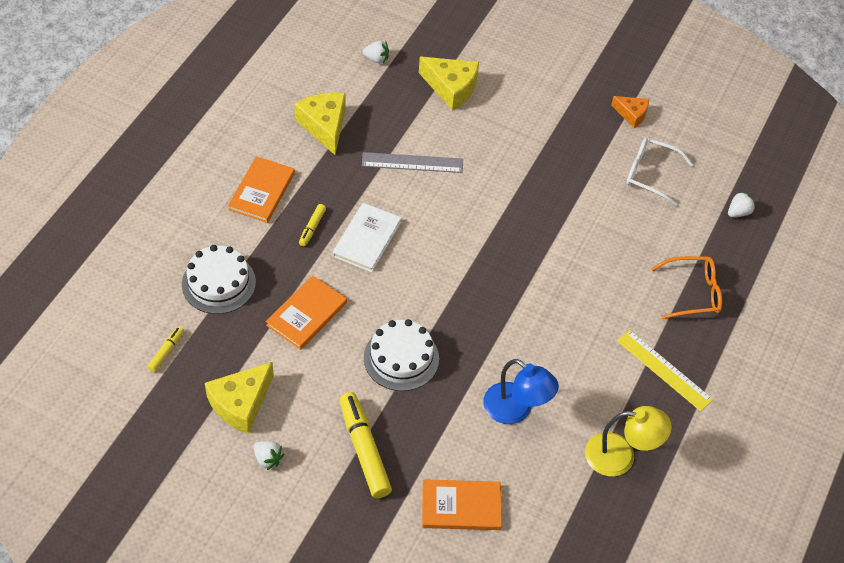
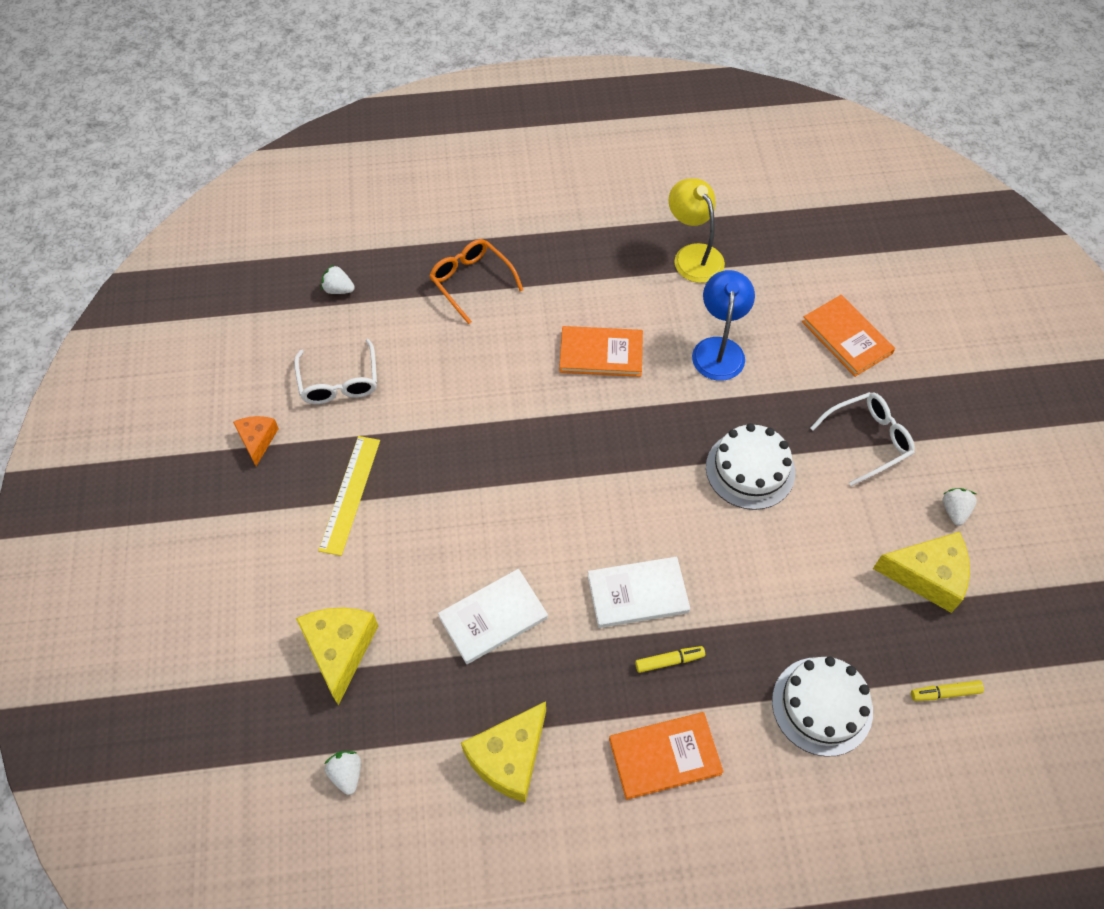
camera: 120 degrees left, 5 degrees up
(306, 314) = (779, 587): orange book -> orange book (601, 353)
(364, 449) = (868, 440): yellow marker -> white glasses
(412, 163) = (493, 617): grey ruler -> white book
(664, 370) = (578, 265): yellow ruler -> yellow ruler (350, 494)

